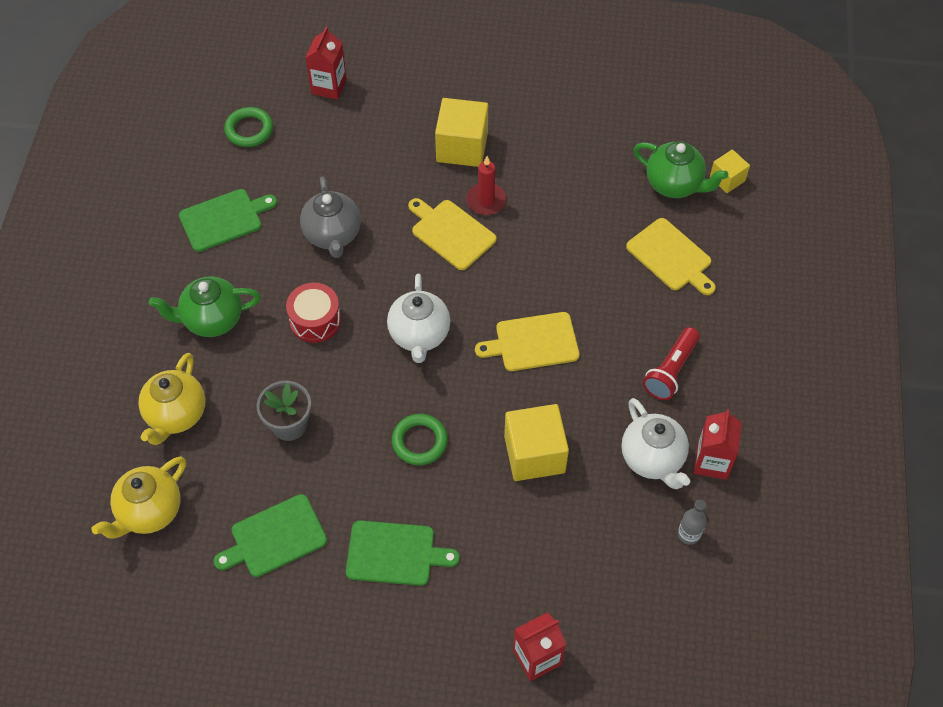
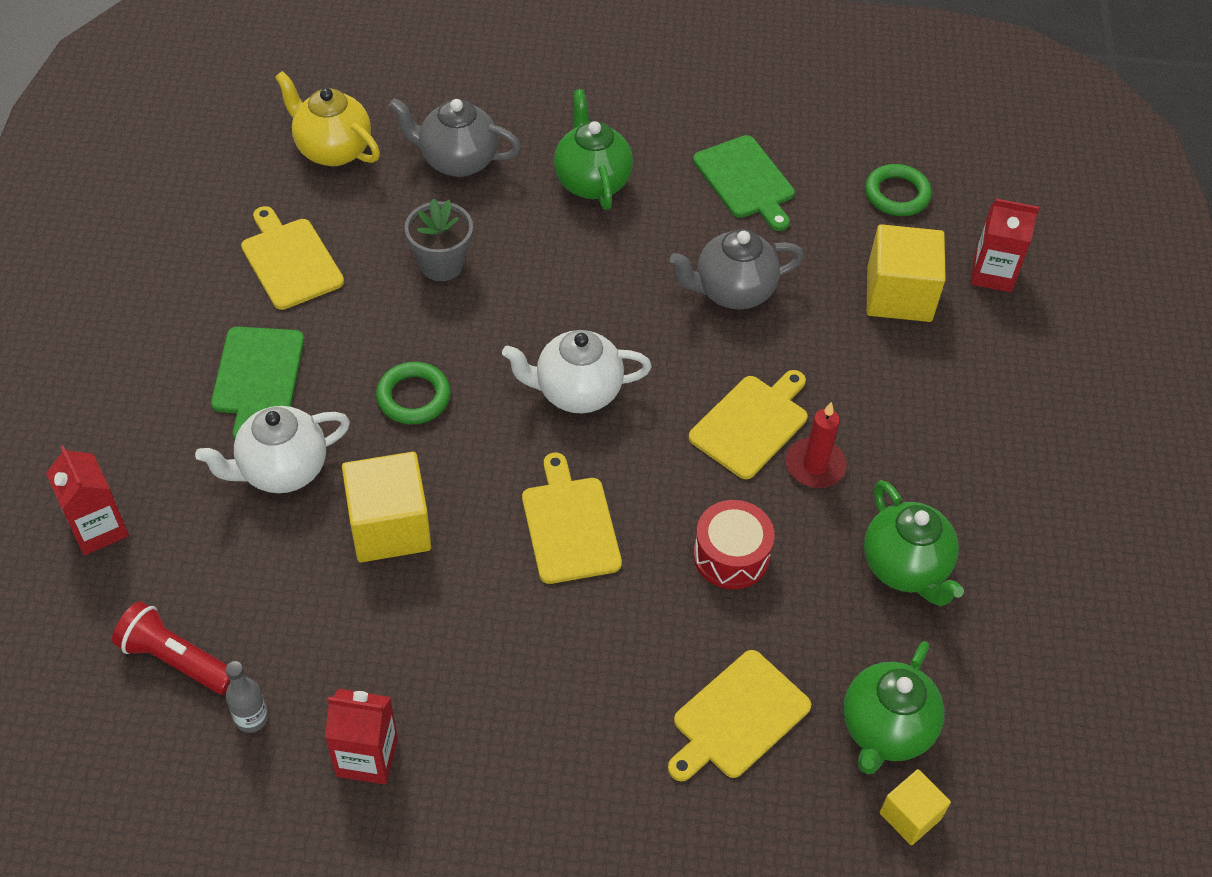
camera: 85 degrees right, 5 degrees down
(176, 415) = (457, 161): yellow teapot -> grey teapot
(275, 537) = (290, 261): green cutting board -> yellow cutting board
(315, 320) = (596, 281): red drum -> red drum (731, 556)
(462, 147) = (911, 434): yellow cube -> yellow cube (899, 294)
(563, 162) = (905, 567): none -> green teapot
(652, 459) = (375, 675): white teapot -> white teapot (282, 470)
(671, 371) = (524, 707): red flashlight -> red flashlight (176, 659)

